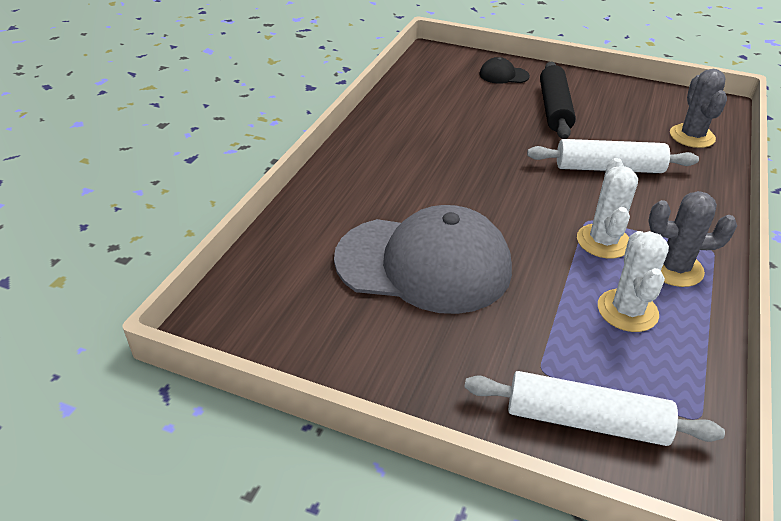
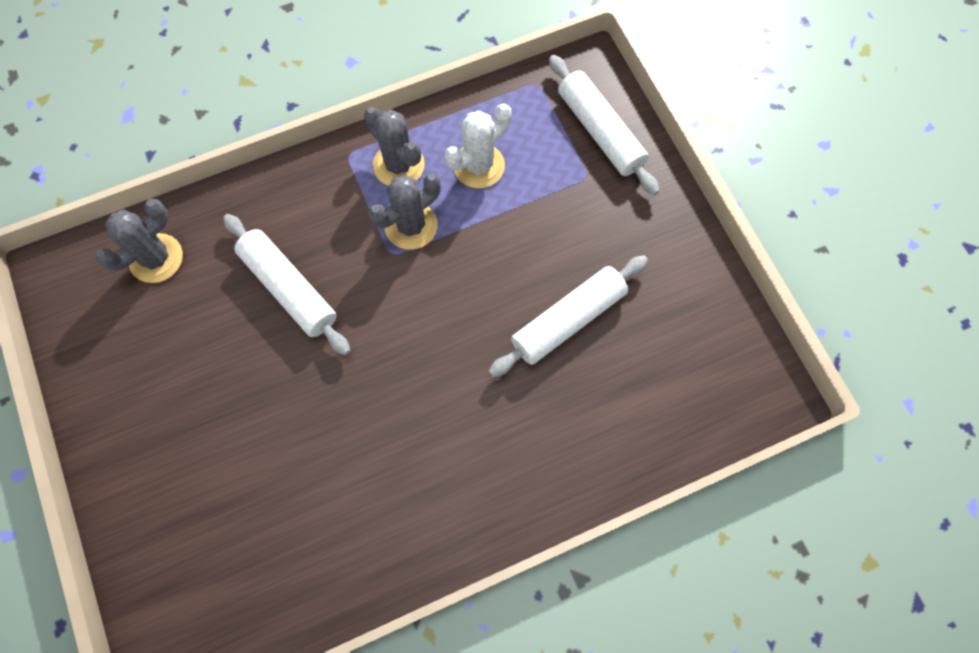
camera: 135 degrees left, 30 degrees up
(424, 264) = (568, 320): grey cap -> white rolling pin
(503, 75) = (164, 527): black cap -> none
(554, 109) = (206, 412): black rolling pin -> none
(603, 241) = (411, 226): white cactus -> grey cactus

